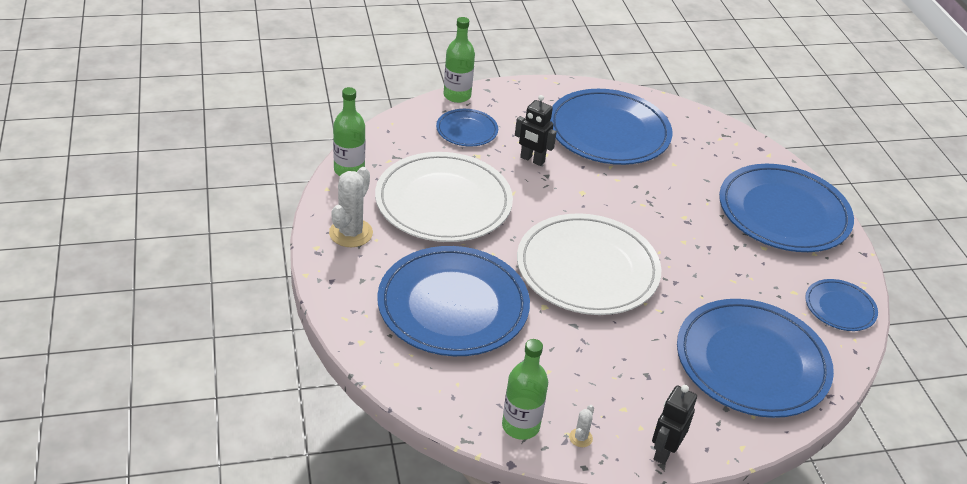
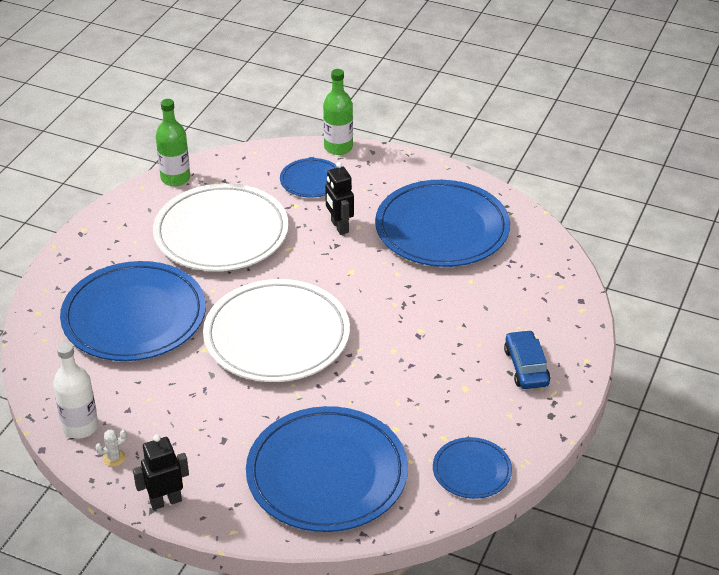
camera: 40 degrees right, 0 degrees up
(351, 233) = (121, 228): white cactus -> none
(520, 426) = (80, 427): green bottle -> white bottle
(783, 213) = (526, 367): blue plate -> blue car

